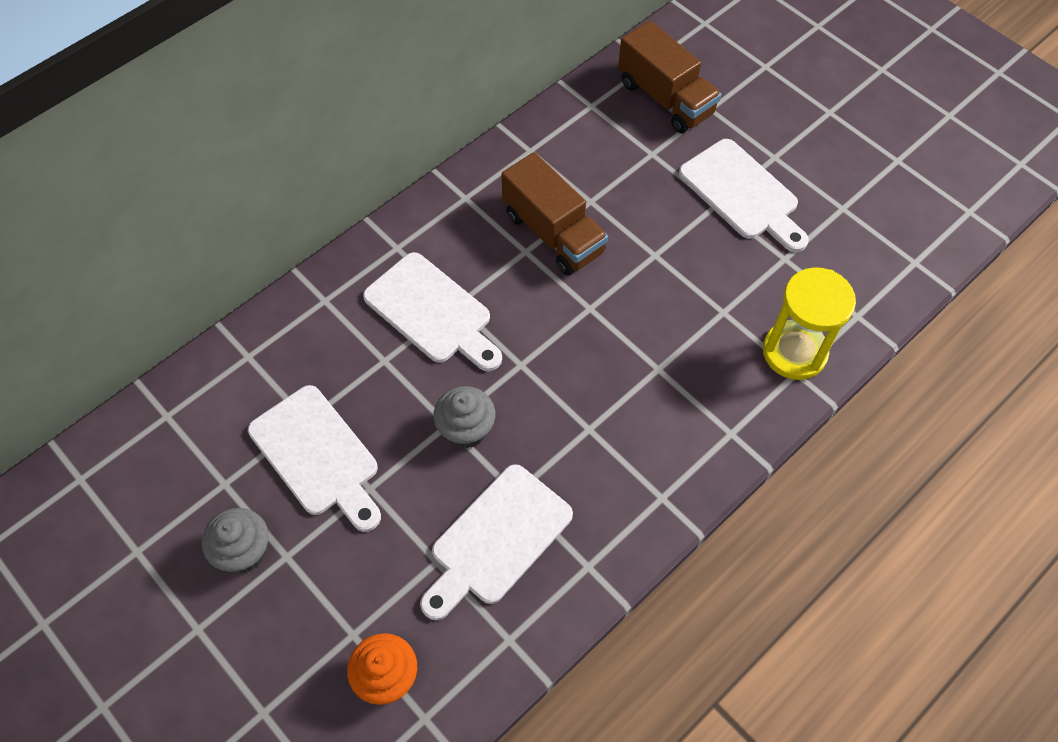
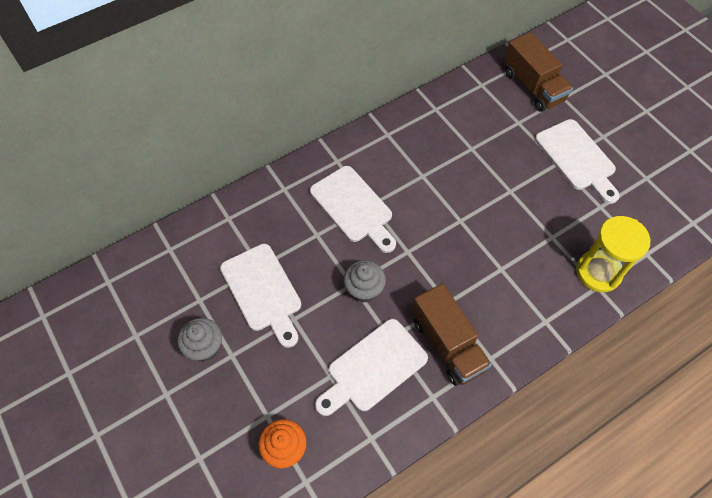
camera: 10 degrees right, 0 degrees up
(553, 233) = (443, 166): brown truck -> brown truck (447, 344)

